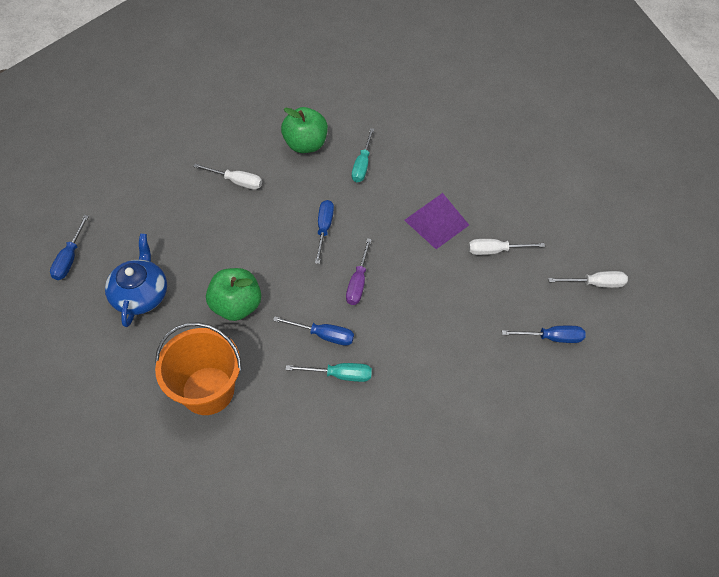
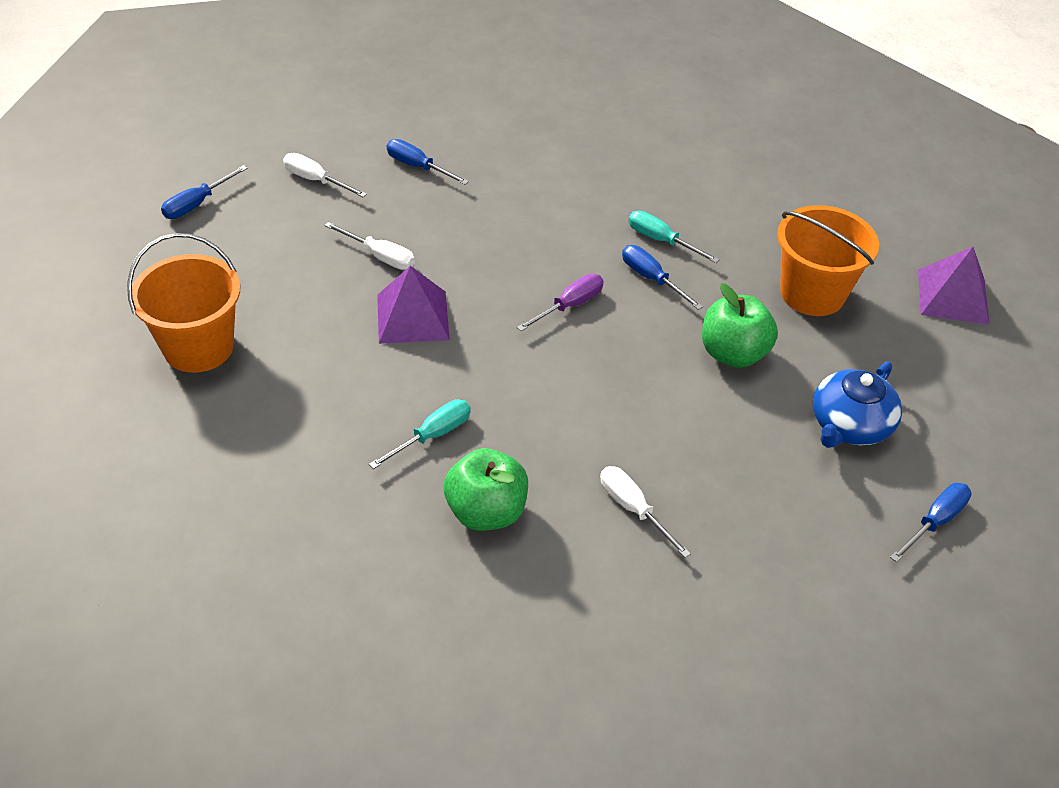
camera: 145 degrees left, 10 degrees down
(100, 454) = (953, 296): none -> purple pyramid
(324, 229) = (560, 381): blue screwdriver -> blue screwdriver (197, 204)
(517, 146) = (198, 347): none -> orange bucket

